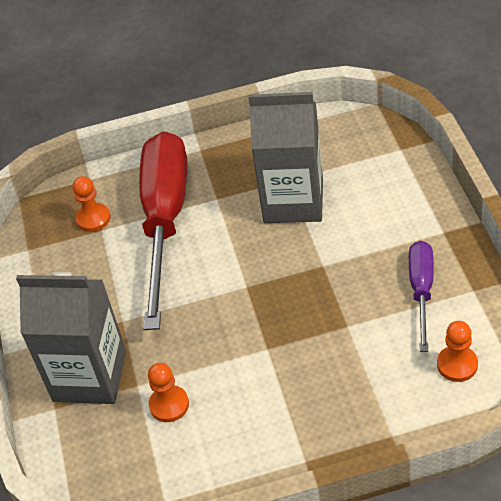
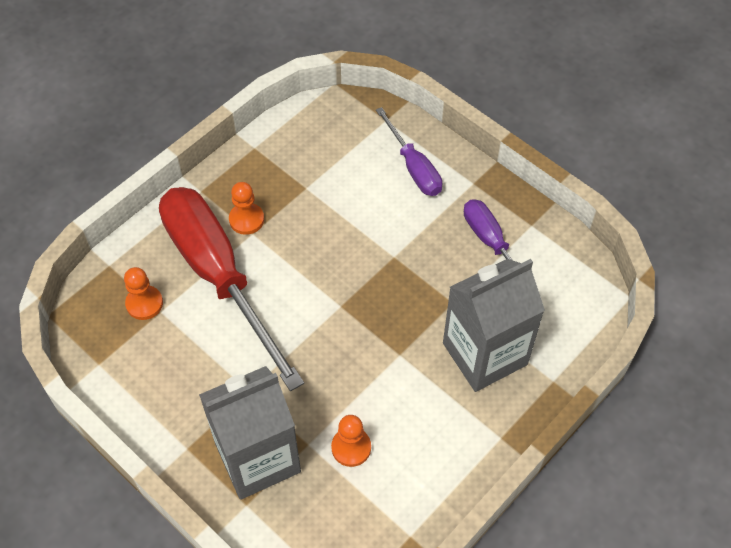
camera: 40 degrees left, 10 degrees up
(293, 201) = (326, 207): grey carton -> grey carton (484, 354)
(396, 197) = (413, 167): none -> purple screwdriver
(457, 365) = (562, 295): orange pawn -> orange pawn (246, 219)

